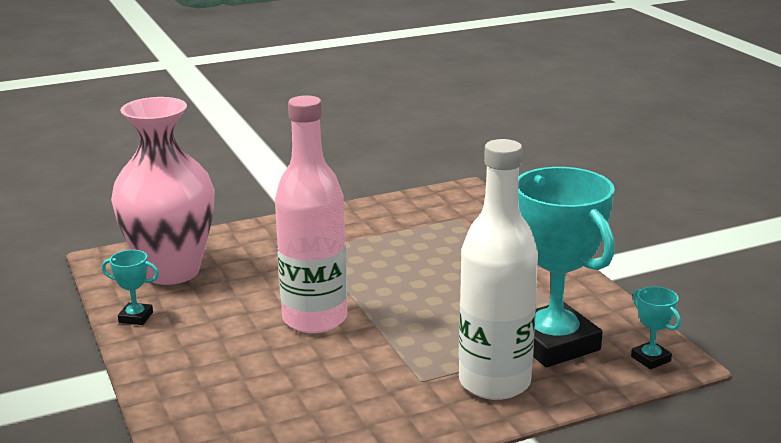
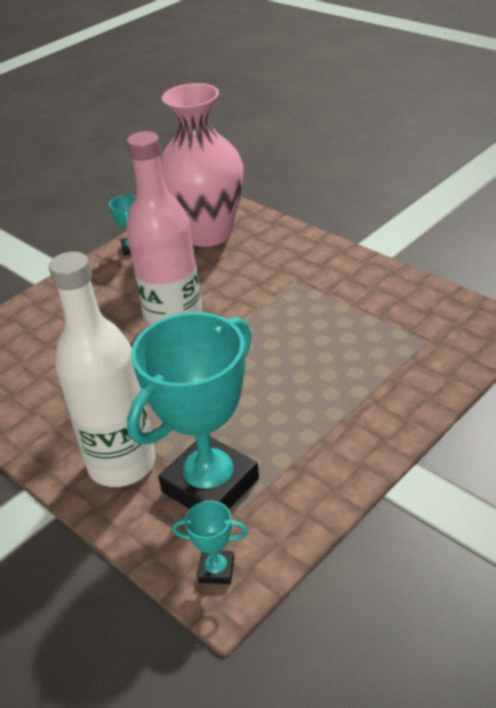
camera: 70 degrees right, 15 degrees up
(650, 359) = (216, 570): turquoise trophy -> turquoise trophy turned 60 degrees clockwise

